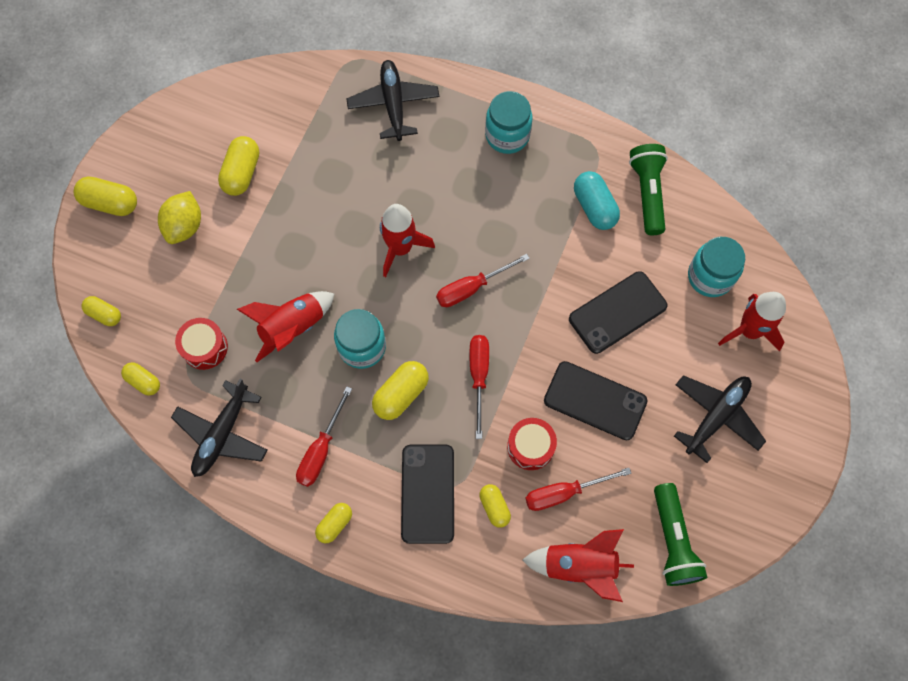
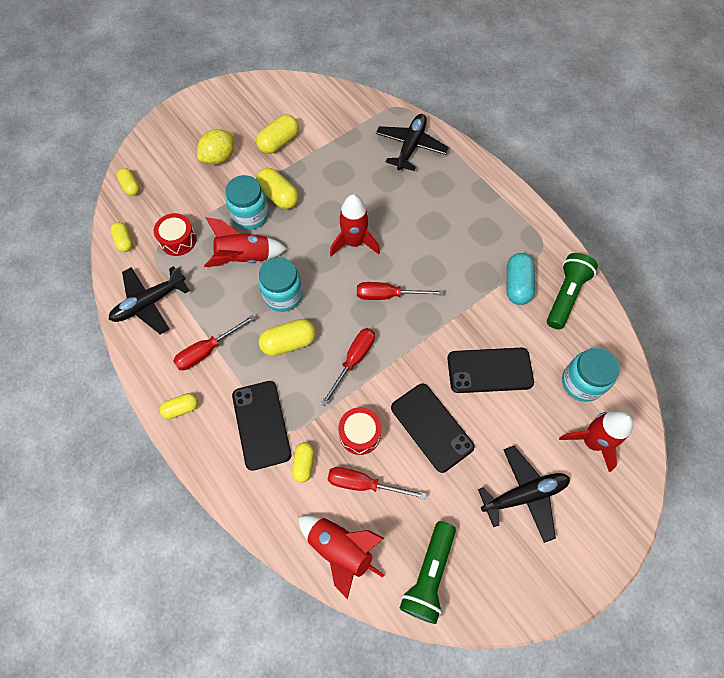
camera: 30 degrees right, 5 degrees down
(110, 203) = (183, 121): yellow capsule -> yellow capsule (278, 196)
(427, 493) = (261, 425): black phone -> black phone turned 45 degrees counterclockwise
(507, 135) = (480, 204): turquoise jar -> turquoise jar (250, 215)

